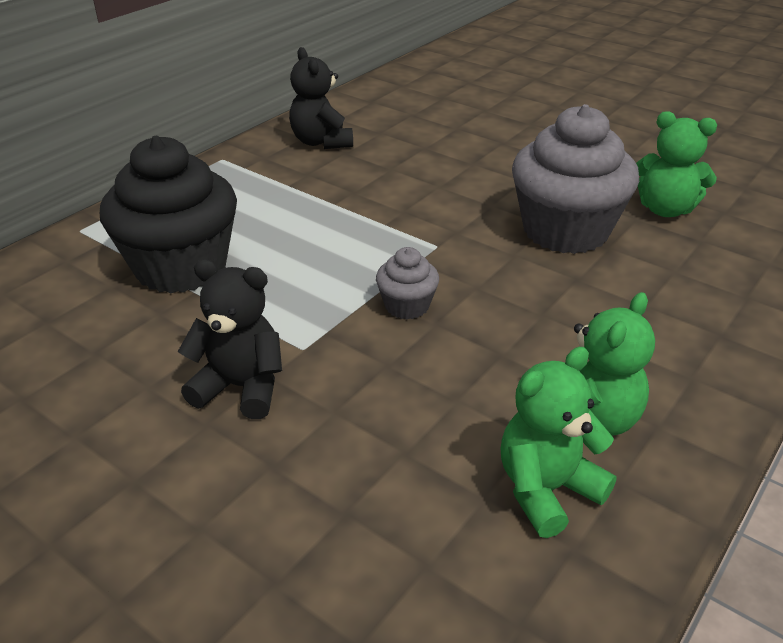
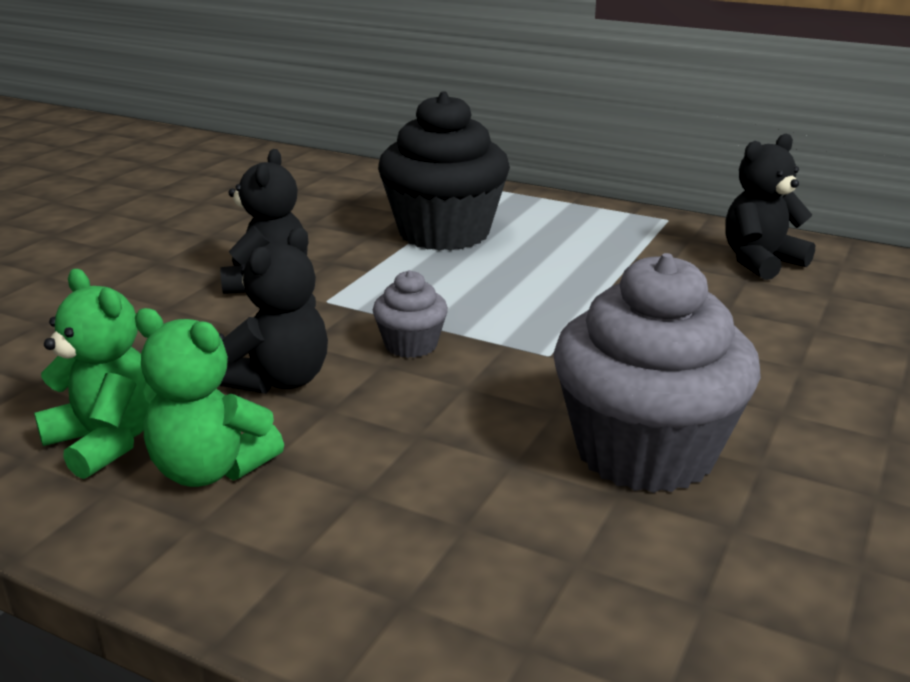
camera: 80 degrees right, 10 degrees down
(453, 380) = (280, 380): none -> black teddy bear
(665, 209) = (792, 564): green teddy bear -> none

